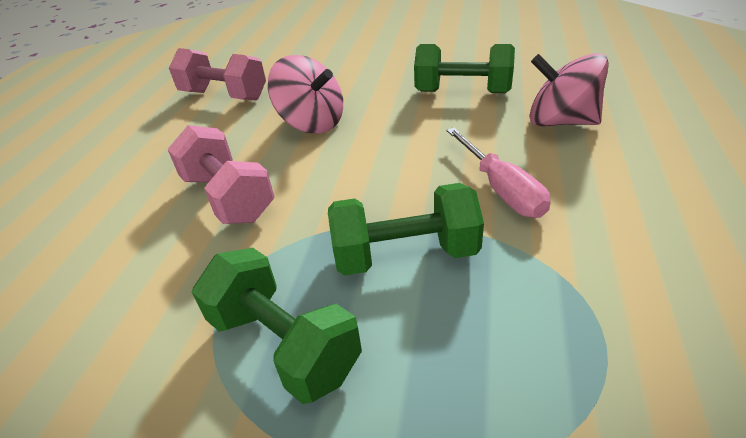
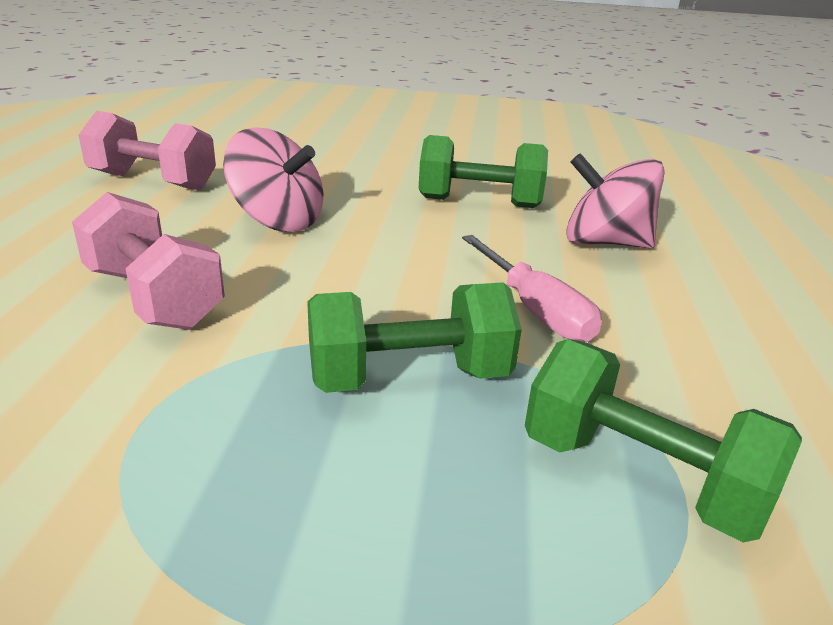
camera: 10 degrees left, 10 degrees down
(284, 344) = (232, 482): green dumbbell -> green dumbbell (640, 477)

